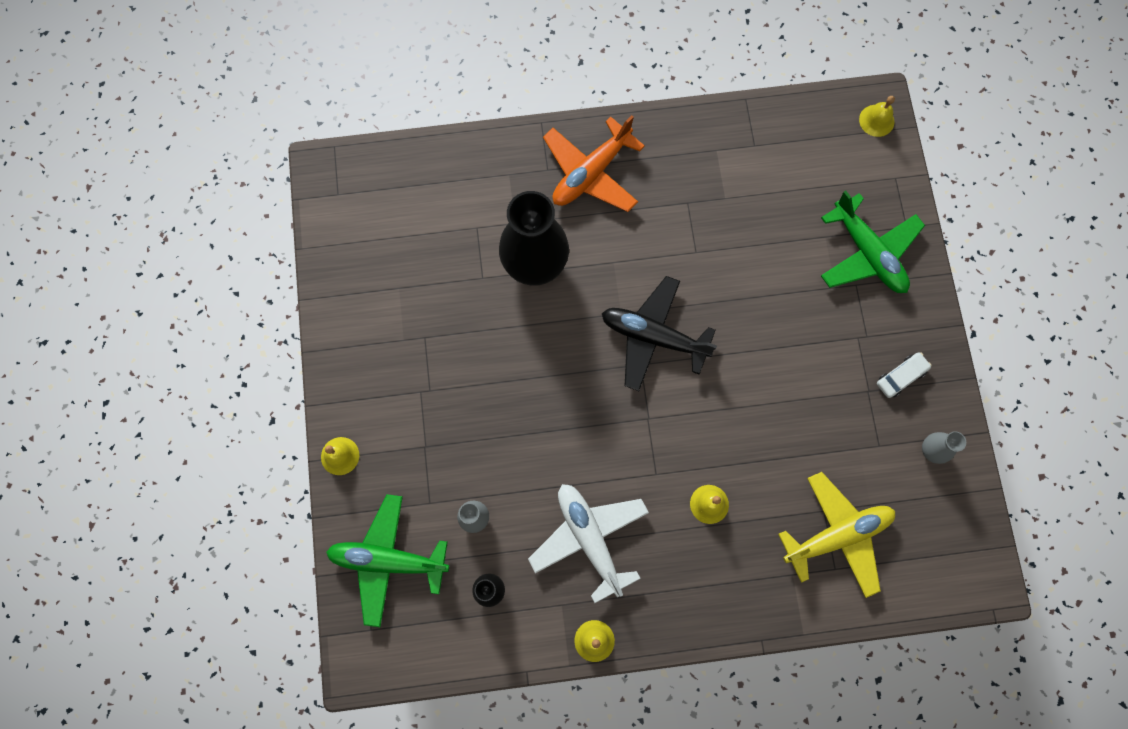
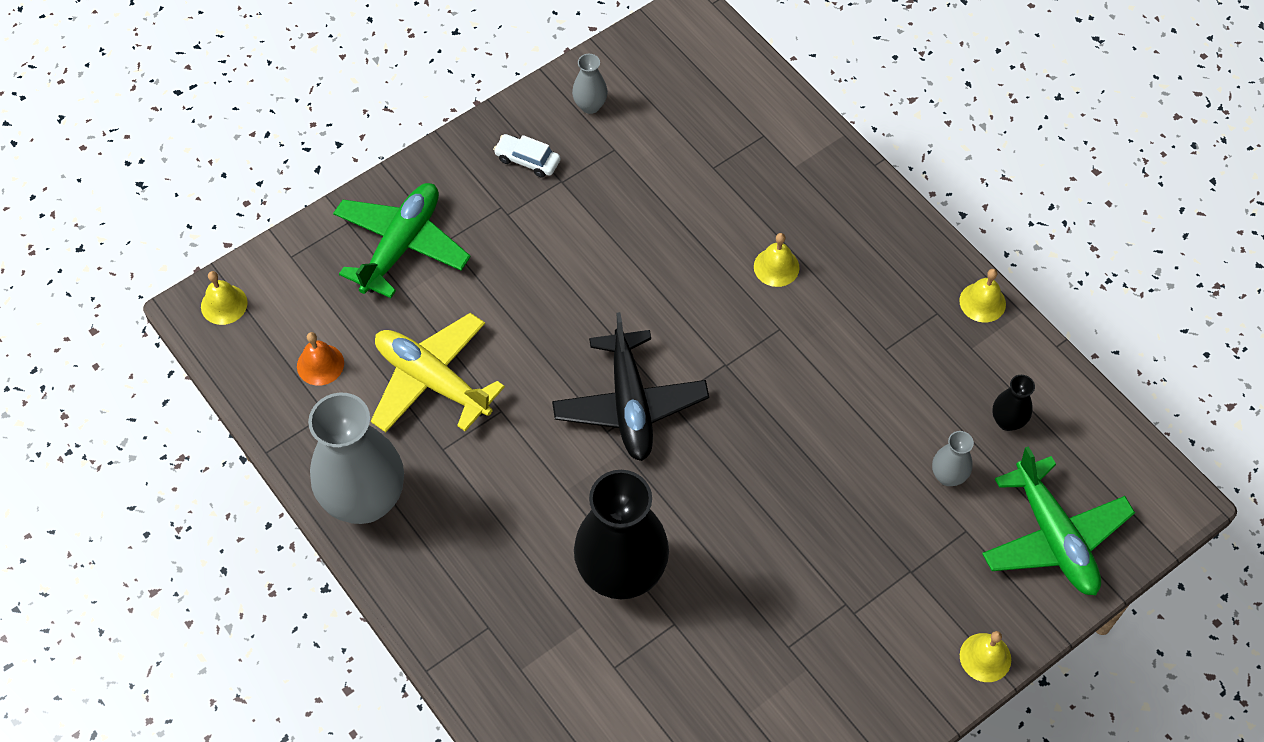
camera: 120 degrees left, 15 degrees down
(589, 538) = (888, 356): white plane -> none
(591, 173) = (464, 574): orange plane -> none
(677, 140) = (365, 500): none -> grey vase
(795, 158) = (320, 364): none -> orange bell
(837, 535) = (730, 147): yellow plane -> yellow plane (432, 380)

